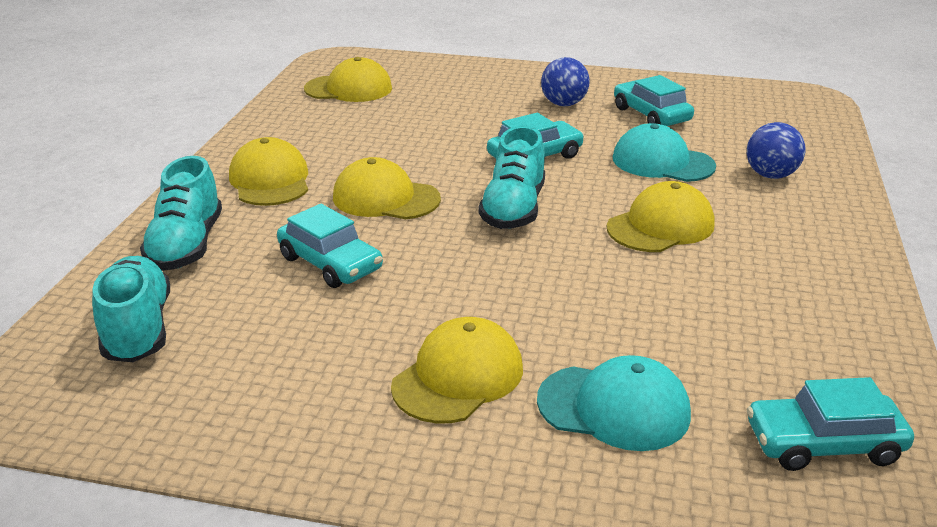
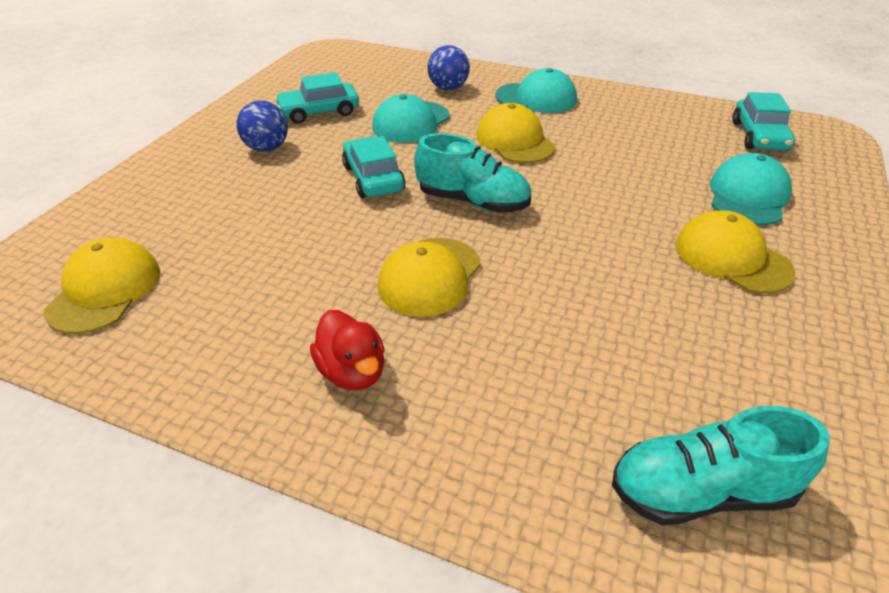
camera: 80 degrees left, 10 degrees up
(187, 246) = (510, 454): turquoise shoe -> none
(270, 180) = (352, 372): yellow cap -> red duck
(330, 263) = (560, 323): turquoise car -> none
(794, 236) = (536, 98): none -> turquoise cap

